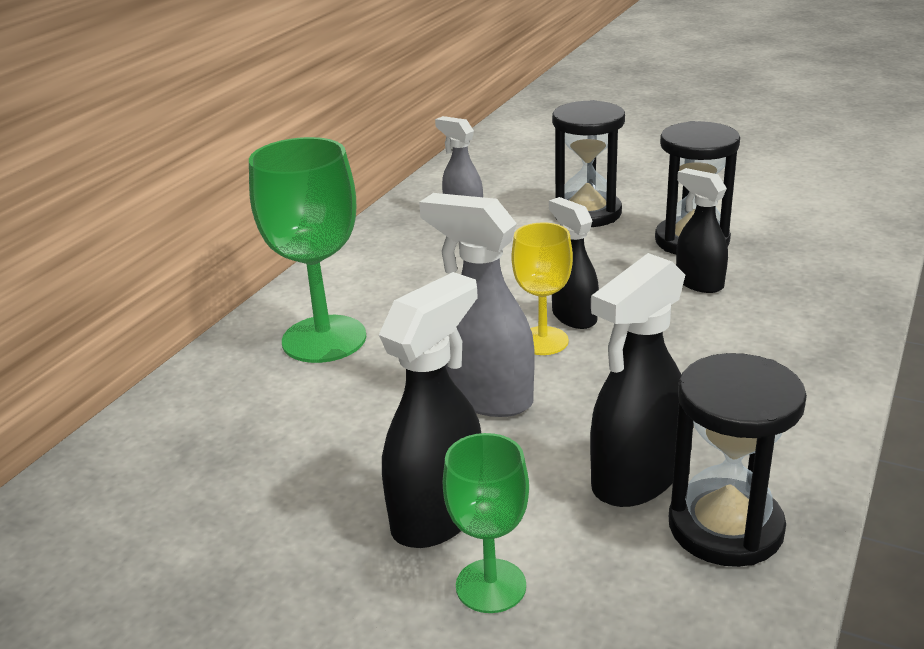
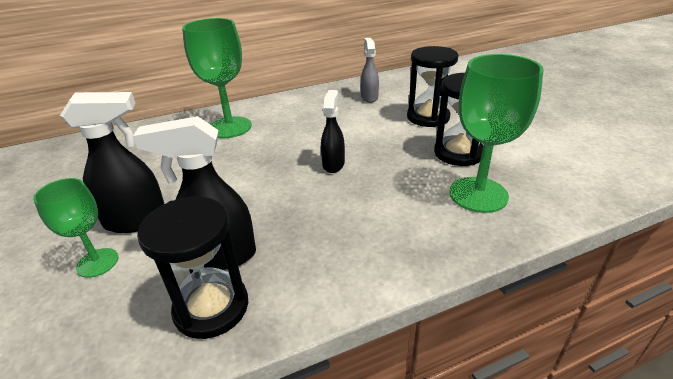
camera: 40 degrees right, 5 degrees up
(486, 397) = (237, 181): grey spray bottle -> none
(543, 341) = (301, 169): yellow goblet -> none
(698, 283) = (423, 176): black spray bottle -> none
(781, 275) = (478, 194): none -> green goblet

